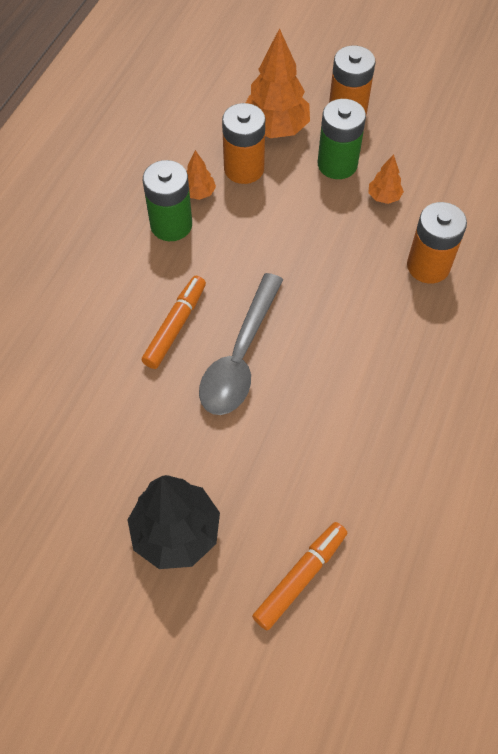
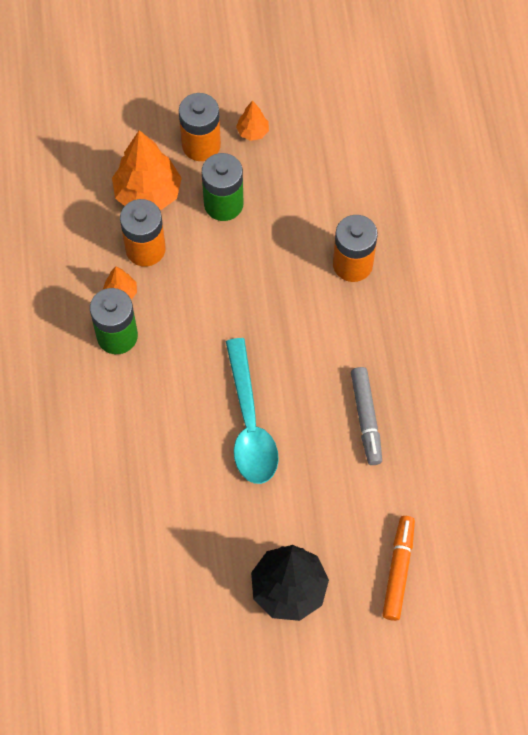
camera: 30 degrees left, 5 degrees up
(175, 326) = (181, 425): orange marker -> none
(240, 357) = (249, 424): grey spoon -> turquoise spoon
(357, 409) = (366, 419): none -> grey marker
(384, 197) = (281, 217): orange tree -> orange tree (252, 132)

